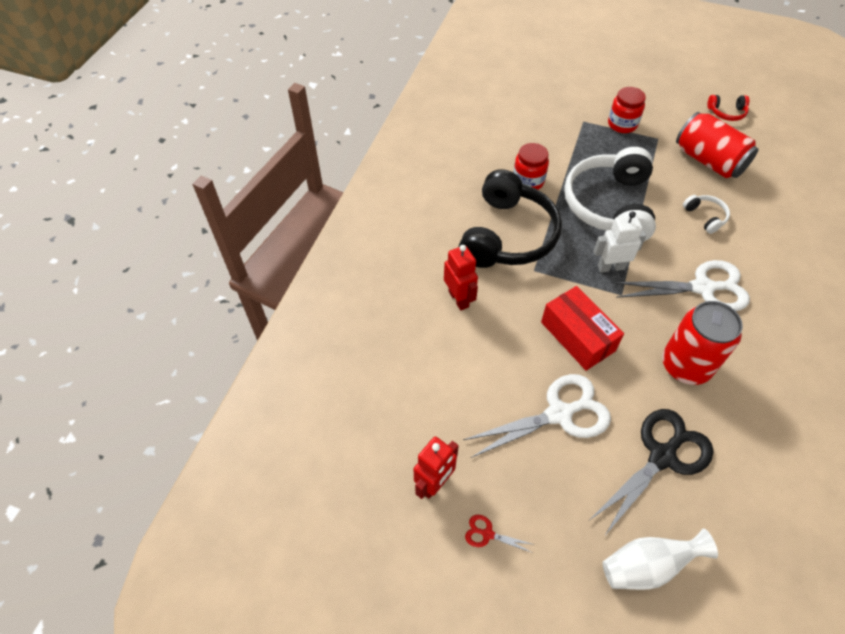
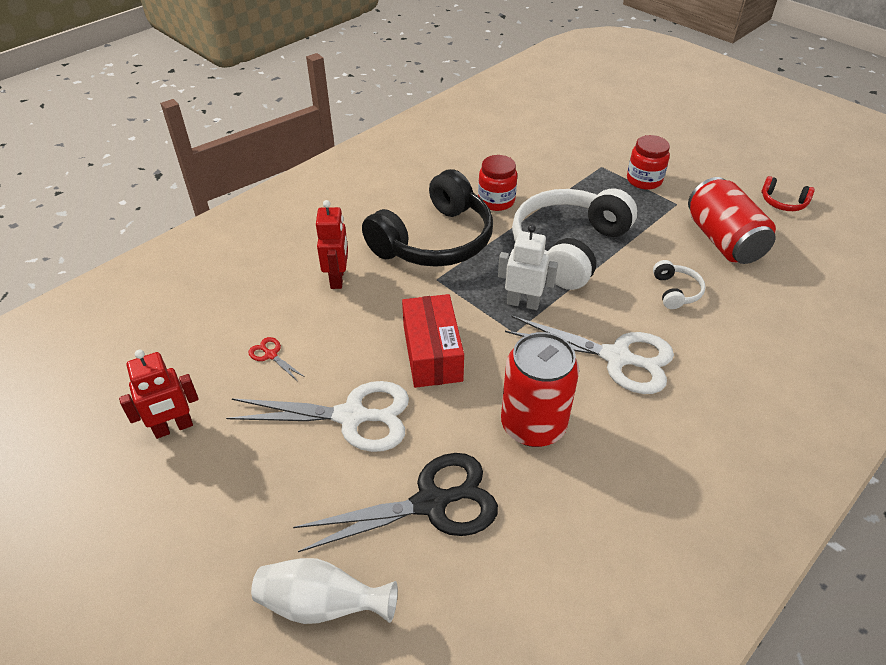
camera: 25 degrees right, 10 degrees down
(487, 534) = (183, 495): red scissors -> red scissors (271, 355)

